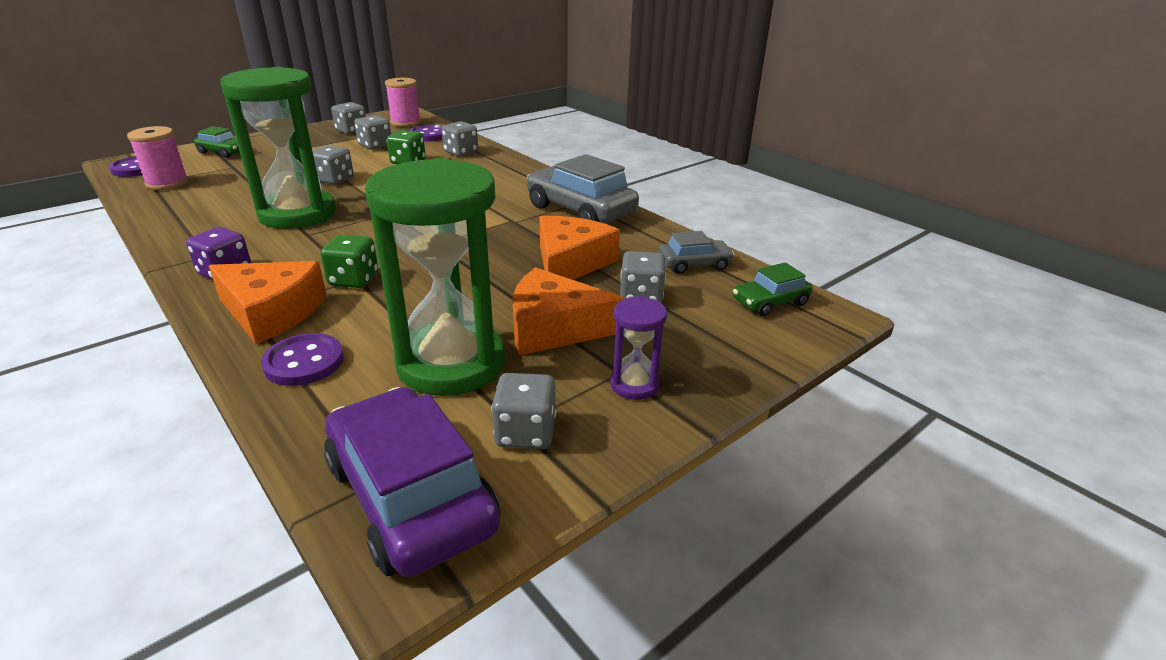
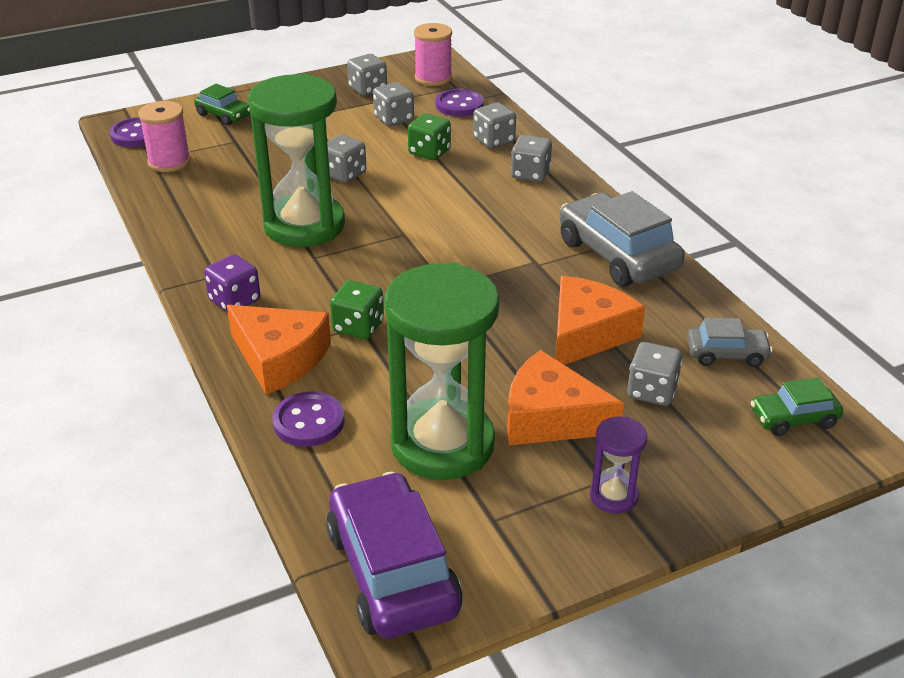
camera: 15 degrees right, 5 degrees up
(525, 432) = (499, 529): grey dice -> grey dice (530, 174)

